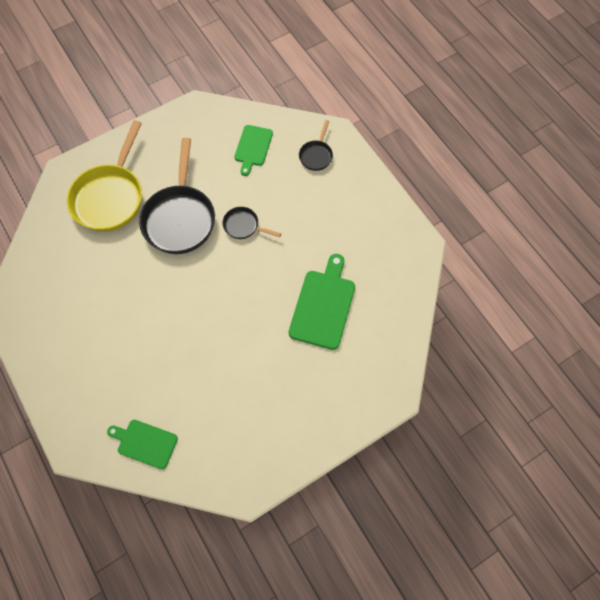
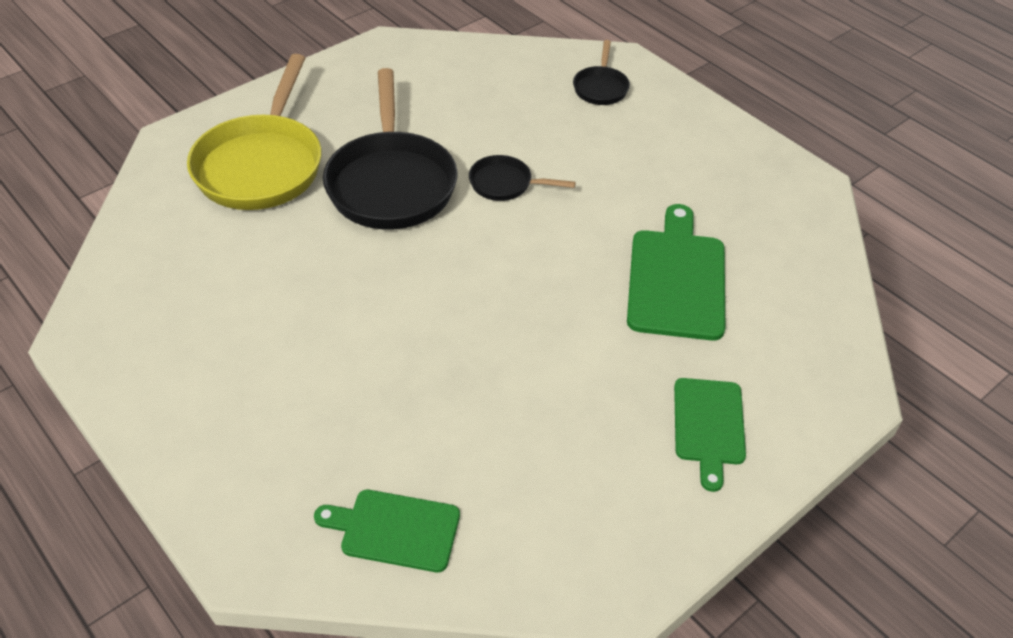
camera: 10 degrees left, 20 degrees down
(253, 147) = (494, 86): green cutting board -> green cutting board (708, 426)

